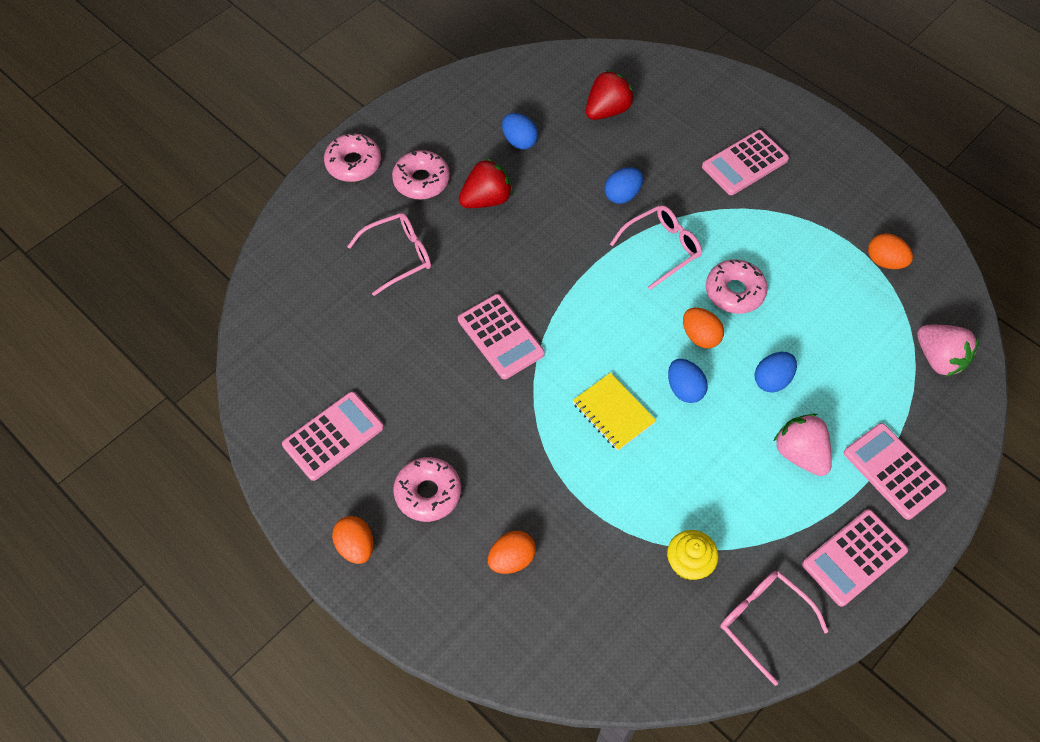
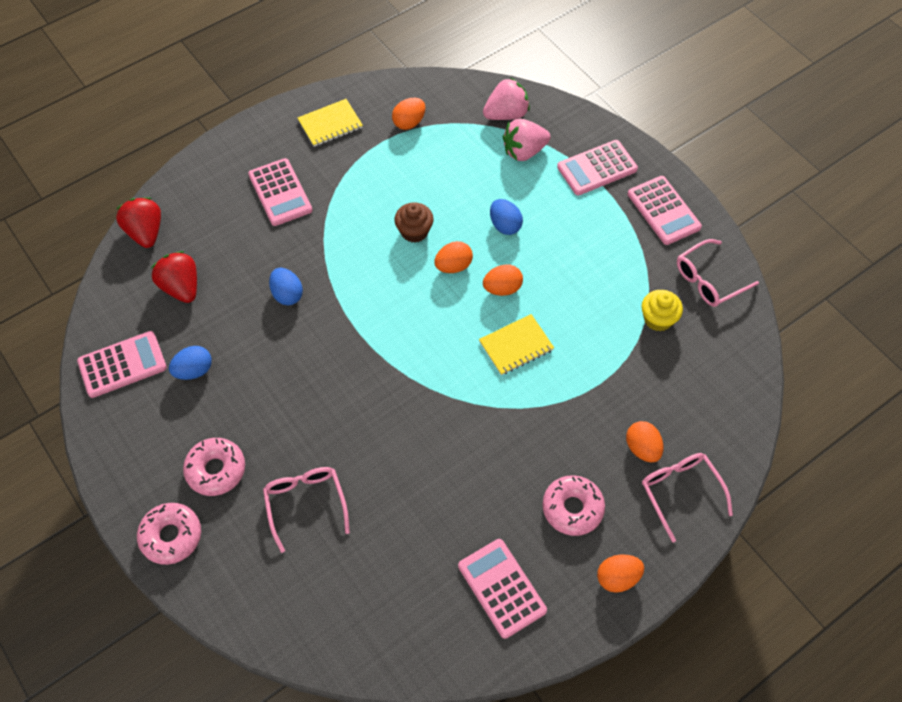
camera: 80 degrees left, 0 degrees up
(486, 199) = (258, 412): red strawberry -> red strawberry (145, 232)
(500, 337) = (421, 423): pink calculator -> pink calculator (122, 365)
(662, 248) = (355, 275): pink glasses -> pink glasses (680, 491)
(684, 389) = (502, 288): blue egg -> orange egg
(734, 292) = (414, 231): pink donut -> brown cupcake
(800, 453) = (574, 223): pink strawberry -> pink strawberry (524, 151)
(852, 188) = (330, 124): none -> yellow notebook

